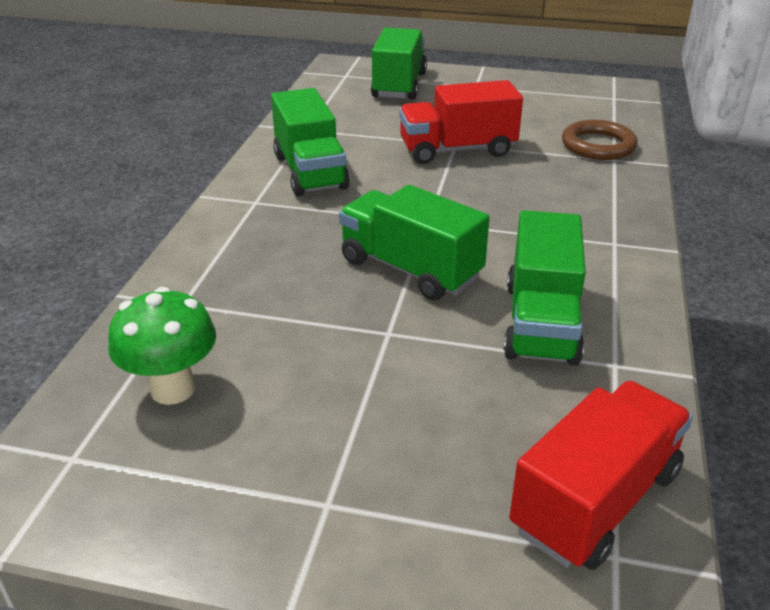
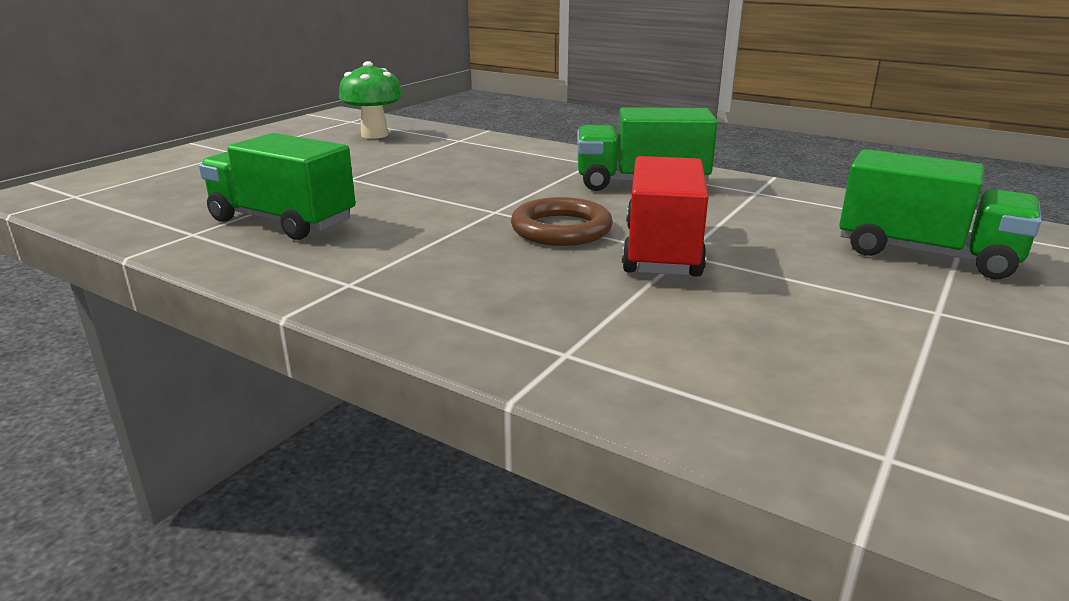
camera: 110 degrees right, 10 degrees down
(410, 269) = (421, 194): green truck -> none
(595, 500) = (111, 199): red truck -> none
(598, 145) = (626, 354): brown ring -> brown ring (561, 229)

